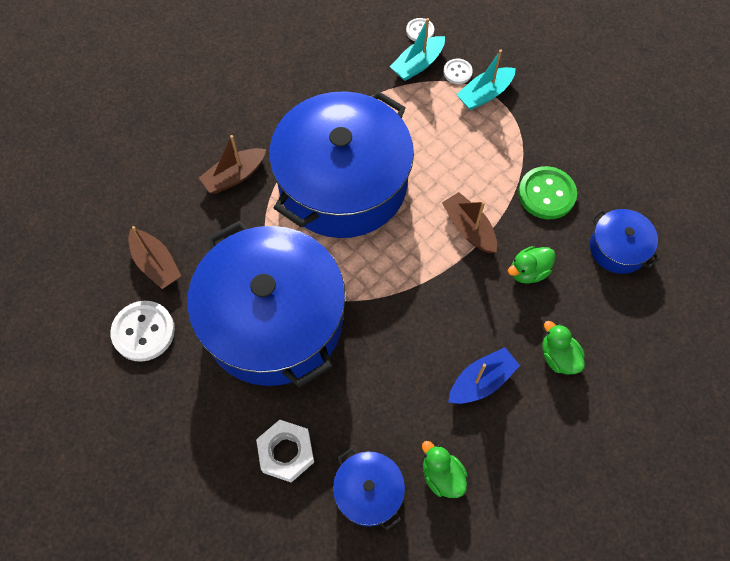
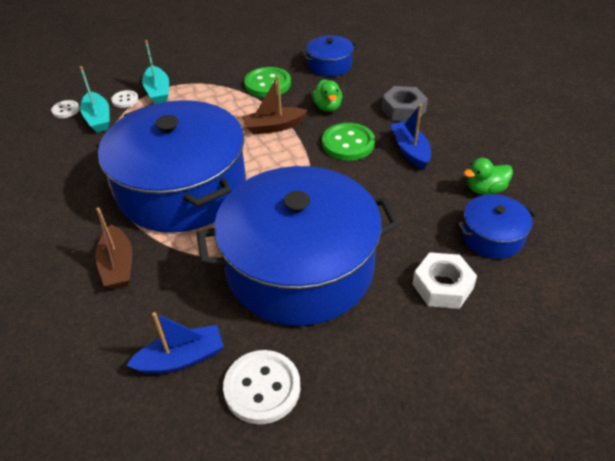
camera: 70 degrees left, 20 degrees down
(156, 264) = (181, 359): brown boat -> blue boat
(469, 312) = (348, 143): none -> green button
(558, 357) = (403, 110): green duck -> grey nut

